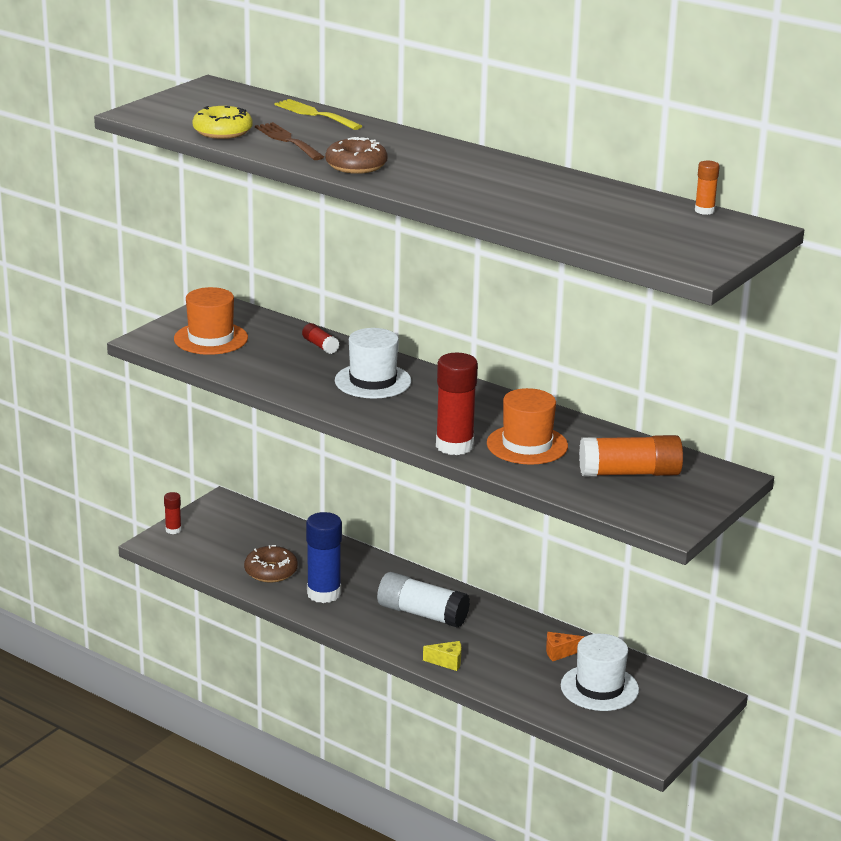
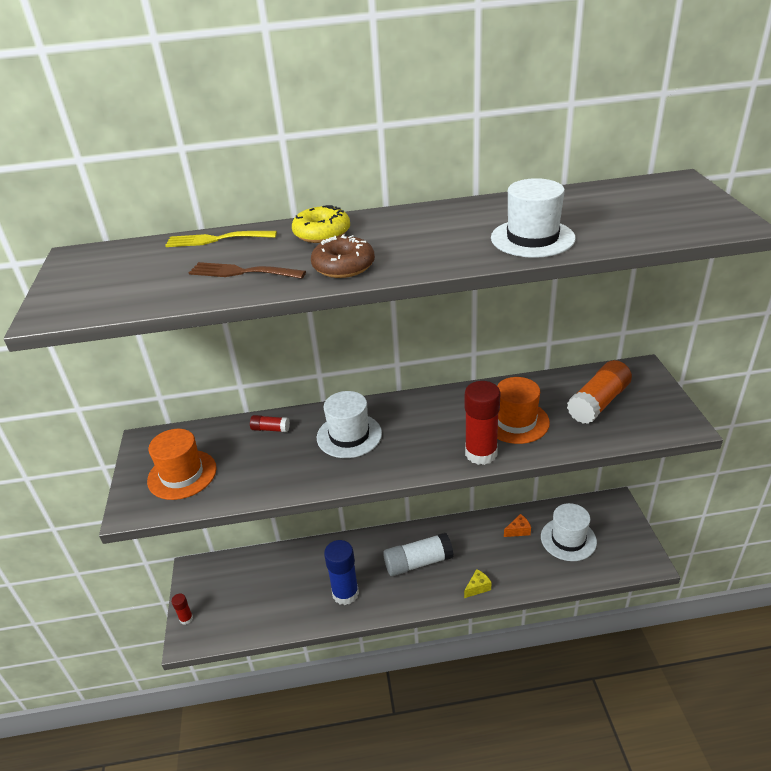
camera: 40 degrees left, 10 degrees up
(222, 131) = (168, 292): yellow donut -> yellow donut (322, 233)
(271, 571) = (292, 602): brown donut -> none
(522, 208) = (532, 238): none -> white hat
(559, 652) = (518, 531): orange cheese -> orange cheese turned 150 degrees counterclockwise
(704, 211) = (624, 184): orange glue stick -> none

